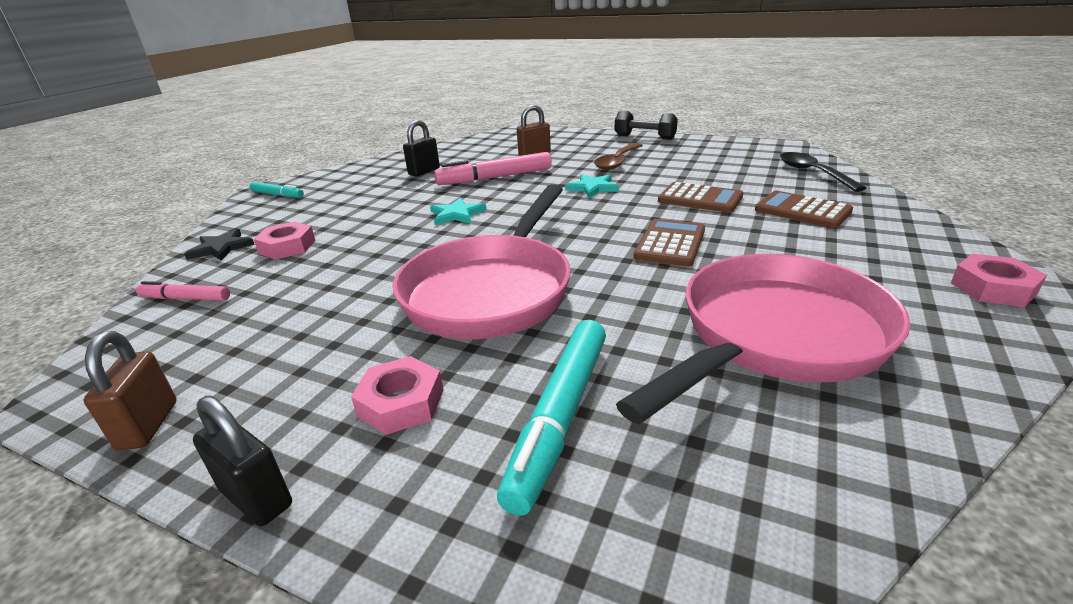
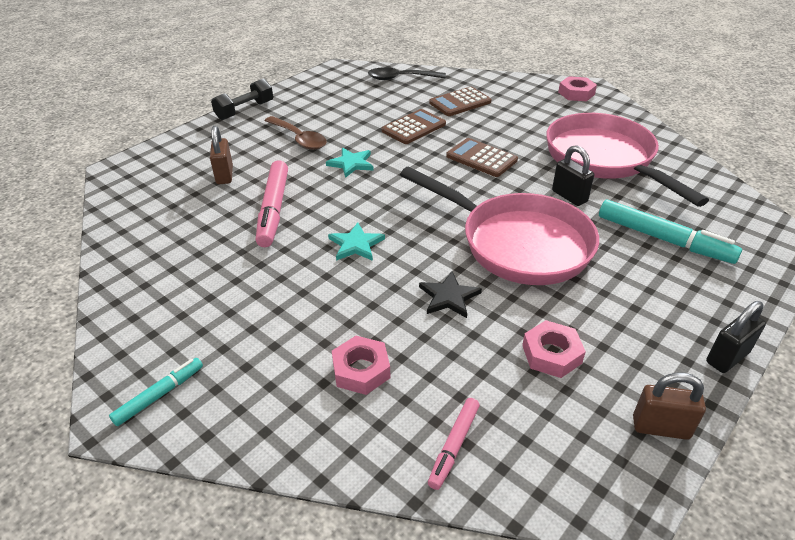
camera: 75 degrees left, 10 degrees up
(221, 248) = (325, 435): black star -> black star (449, 297)
(401, 403) = (646, 296): pink nut -> pink nut (551, 354)
(424, 171) = (200, 255): black padlock -> black padlock (569, 196)

